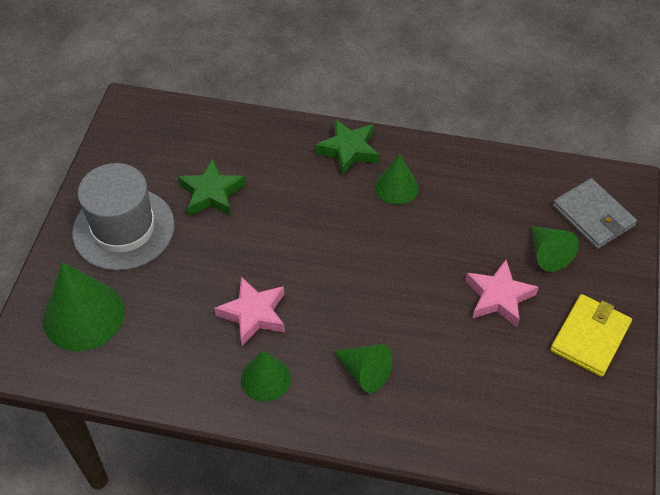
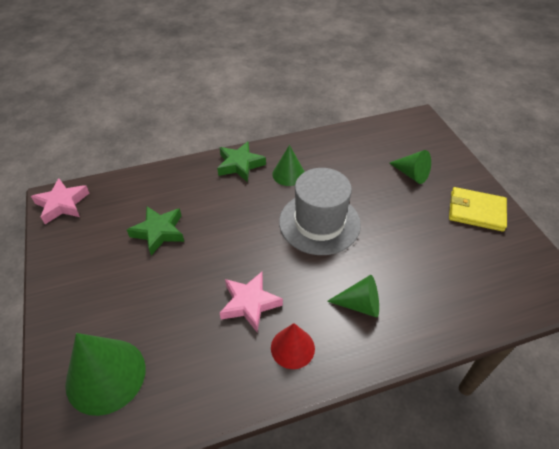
camera: 30 degrees left, 5 degrees down
(123, 229) = (101, 289): grey hat -> grey hat (319, 223)
(265, 378) = (292, 348): green cone -> red cone
(498, 297) = (405, 212): pink star -> pink star (62, 204)
(590, 337) = (476, 211): yellow wallet -> yellow wallet turned 75 degrees counterclockwise
(593, 216) = (418, 143): grey wallet -> none

